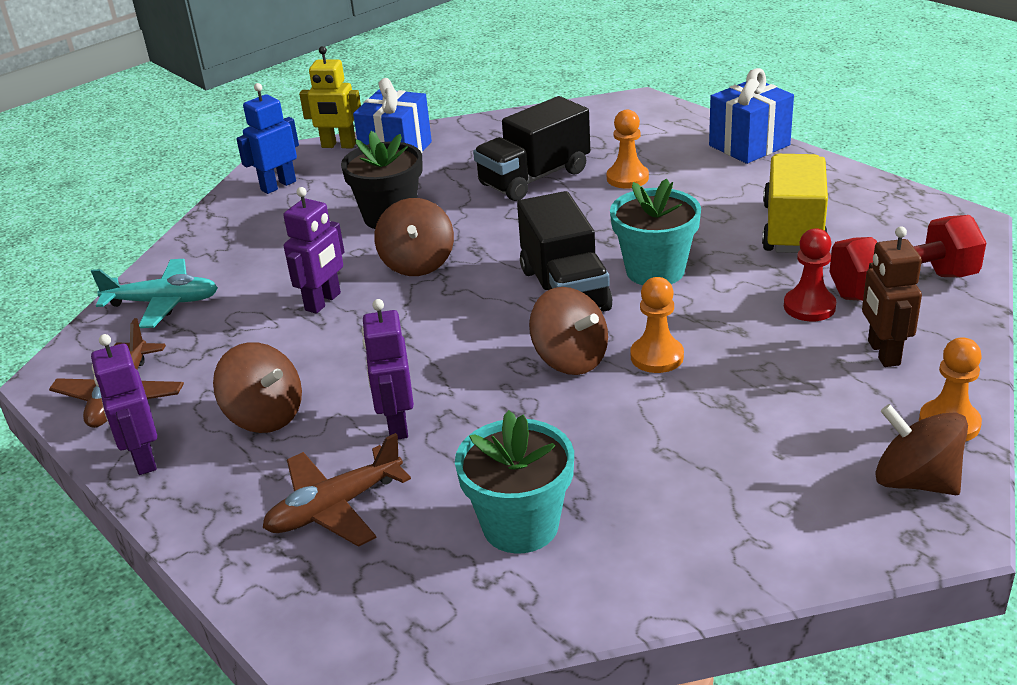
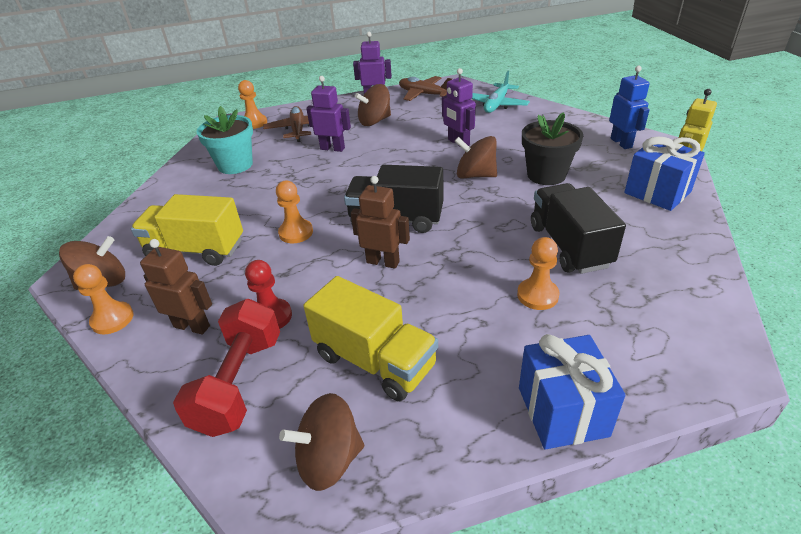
camera: 115 degrees right, 5 degrees up
(323, 601) = (254, 123): none -> orange pawn
(570, 359) = (326, 204): brown spinning top -> brown spinning top (329, 459)
(655, 271) = (383, 262): turquoise flower pot -> brown robot
(772, 429) = (196, 250): none -> yellow truck

